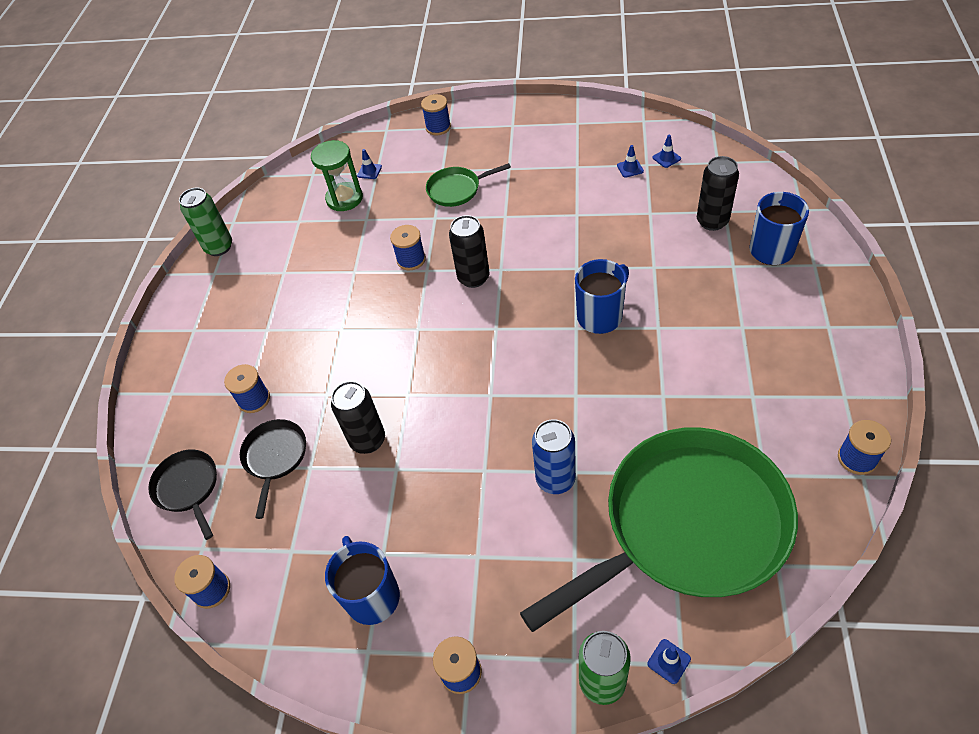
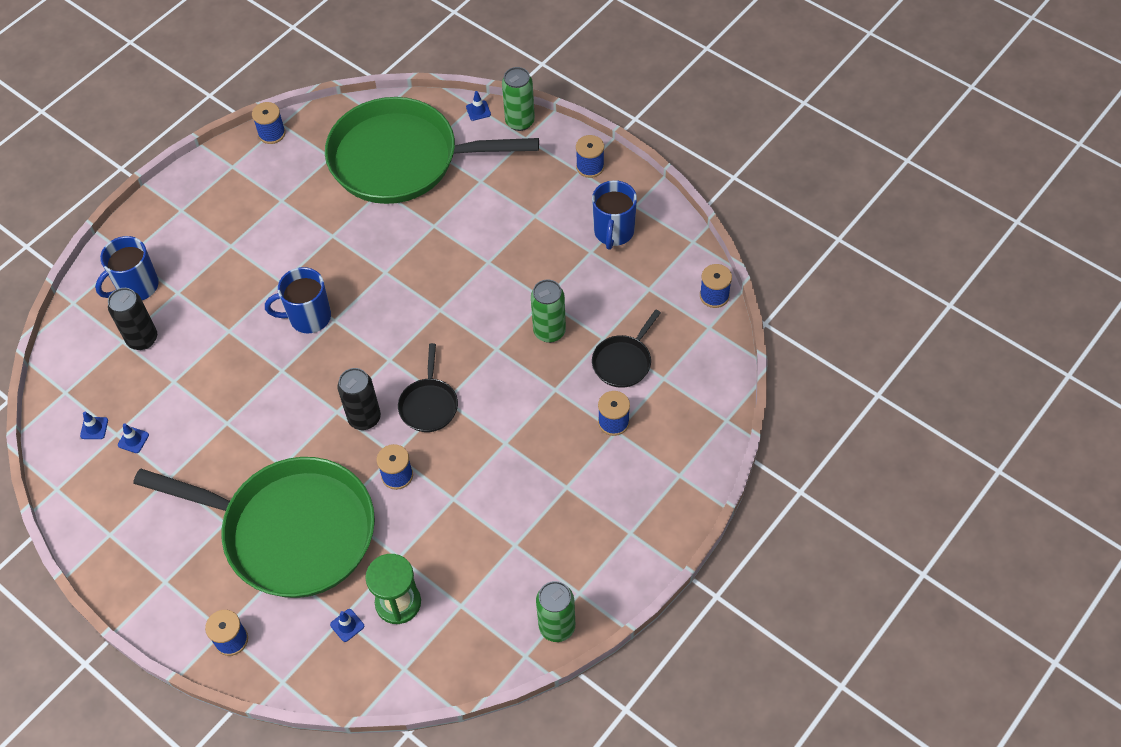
camera: 150 degrees left, 5 degrees up
(188, 488) = (700, 379): black pan -> black pan (429, 405)
(368, 440) = (549, 331): black can -> green can
(457, 189) = (291, 531): green pan -> green pan, size x2.40
(555, 479) = (450, 228): blue can -> none

